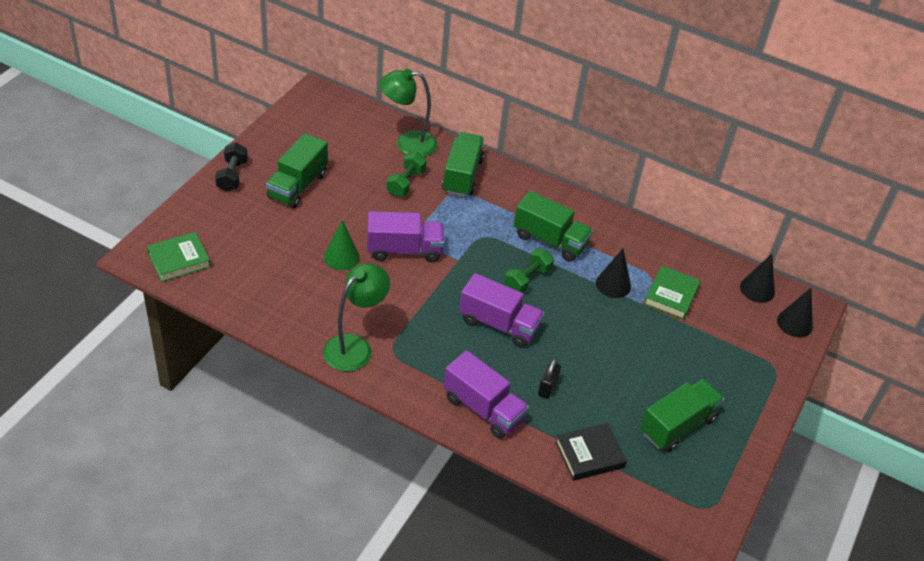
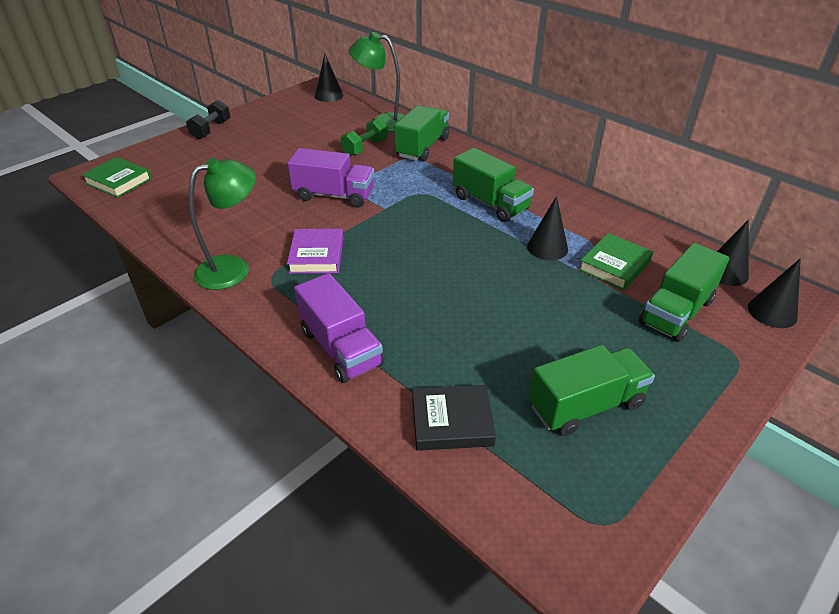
camera: 20 degrees right, 5 degrees down
(179, 260) = (118, 181): green book -> green book turned 45 degrees clockwise
(297, 186) = (263, 141): green truck -> green truck (676, 312)
(332, 108) = (329, 95): none -> black cone
(341, 257) = (269, 194): green cone -> none
(421, 321) = (317, 255): none -> purple book
(499, 324) = (400, 268): purple truck -> none
(527, 279) = (451, 233): green dumbbell -> none
(547, 387) = (429, 337): black padlock -> none

